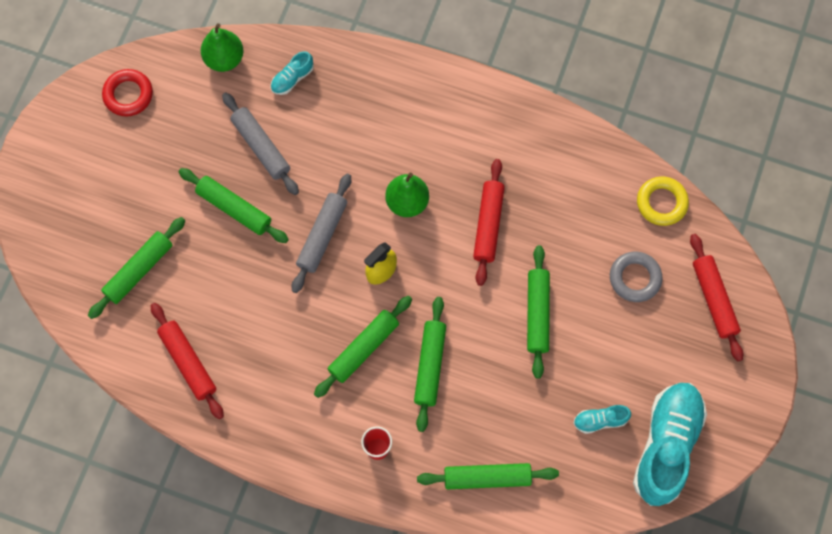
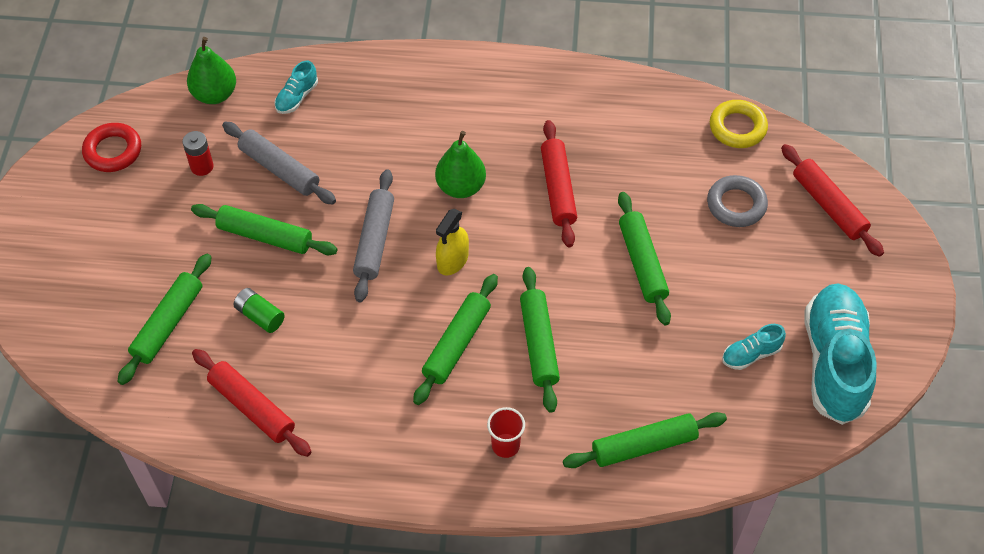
camera: 15 degrees left, 15 degrees down
(198, 128) = (202, 166): none -> red battery
(213, 282) = (260, 316): none -> green battery

